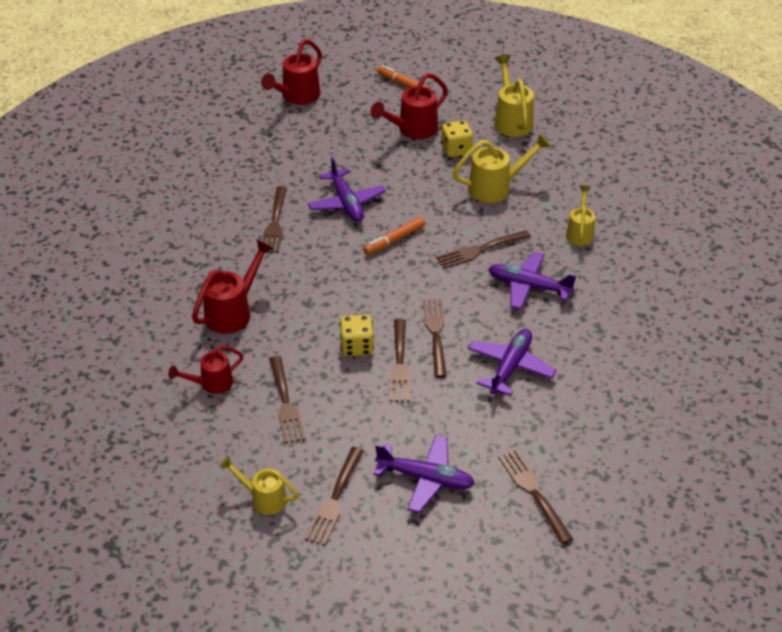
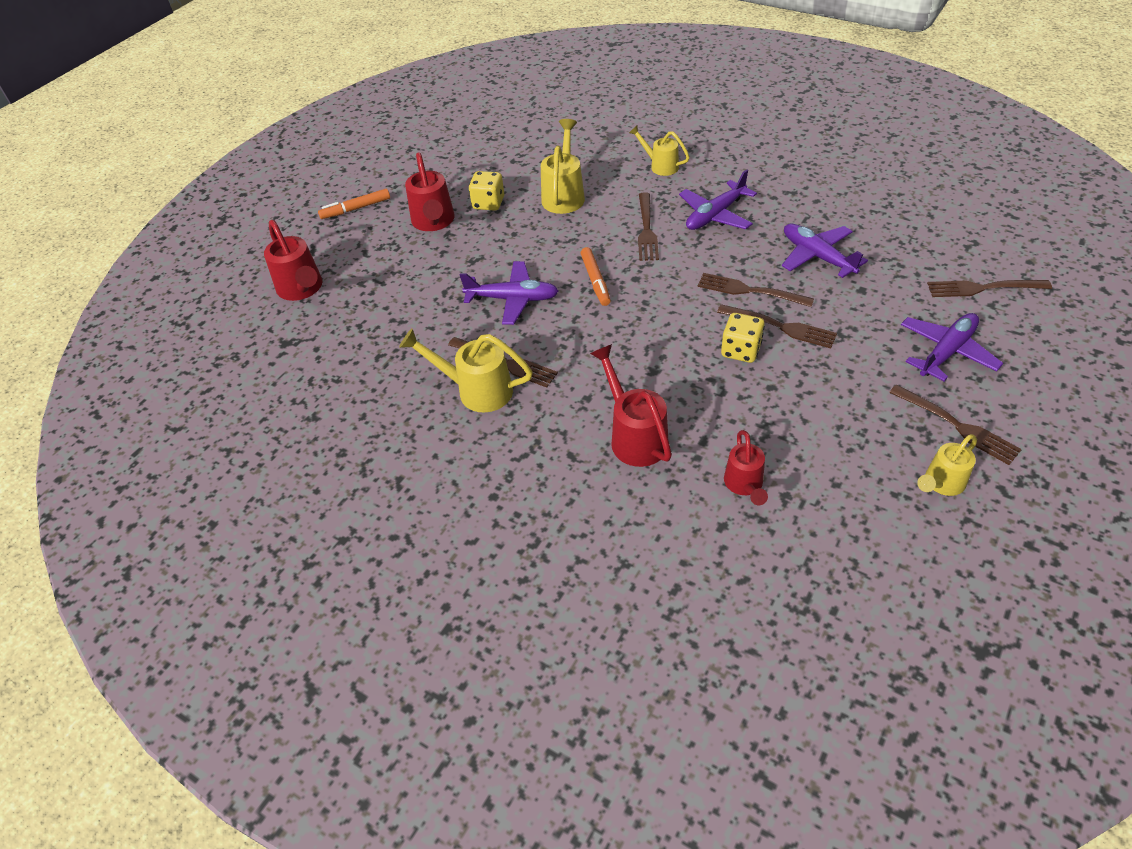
camera: 60 degrees left, 5 degrees up
(285, 403) = (801, 428): brown fork -> none
(511, 120) = (474, 158): yellow watering can -> yellow watering can (476, 390)

